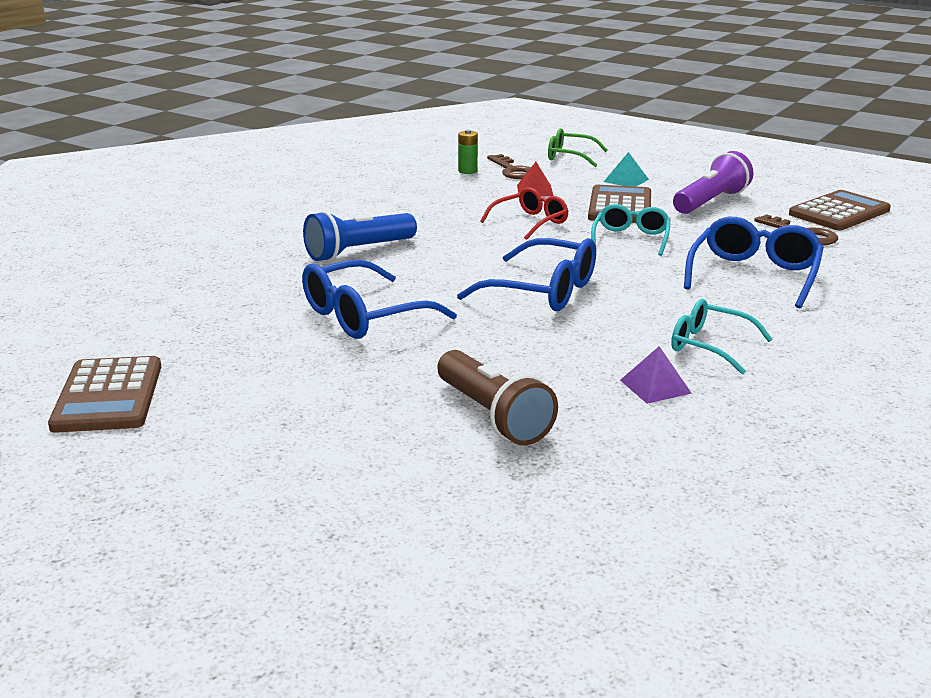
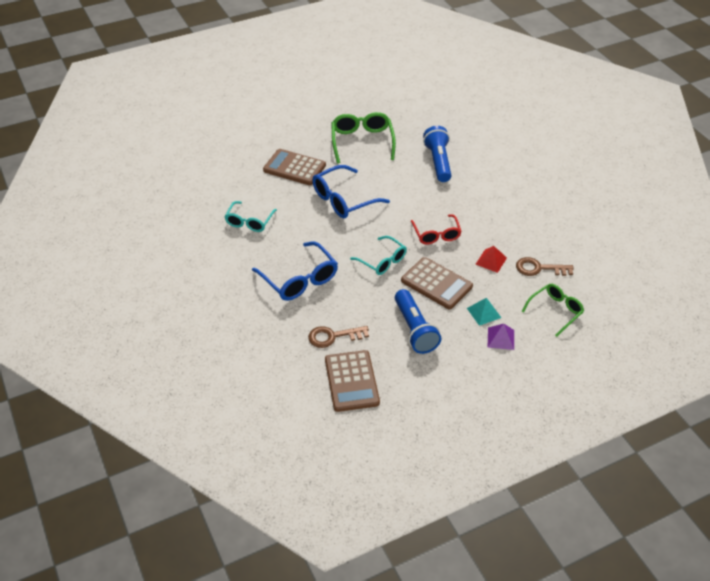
camera: 120 degrees right, 20 degrees up
(108, 396) = (346, 73): brown calculator -> brown calculator (294, 168)
(363, 316) = (362, 142): blue glasses -> green glasses
(467, 171) = (550, 248): green battery -> none
(493, 416) = (254, 145): brown flashlight -> none
(655, 386) = (235, 190): purple pyramid -> purple pyramid (501, 338)
(709, 346) = (249, 222): turquoise glasses -> turquoise glasses turned 135 degrees clockwise
(710, 202) = (415, 329): purple flashlight -> blue flashlight

